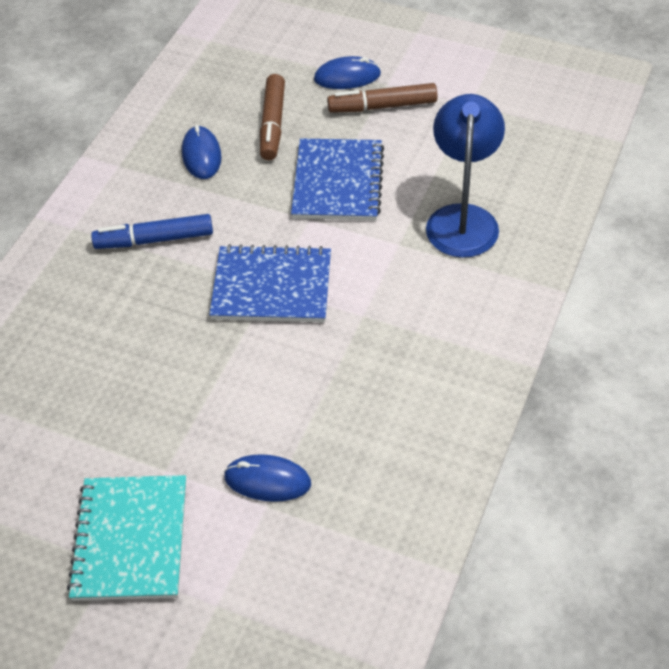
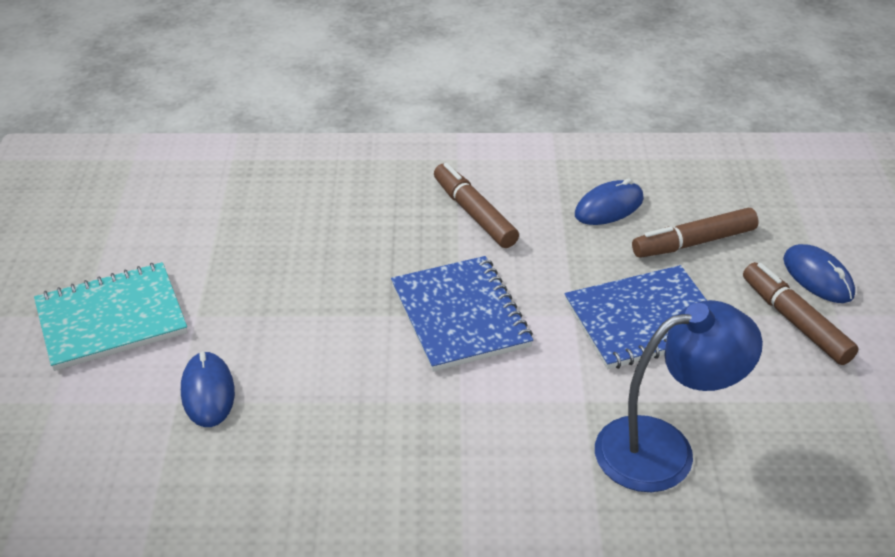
camera: 65 degrees right, 10 degrees down
(155, 239) = (474, 214): blue marker -> brown marker

